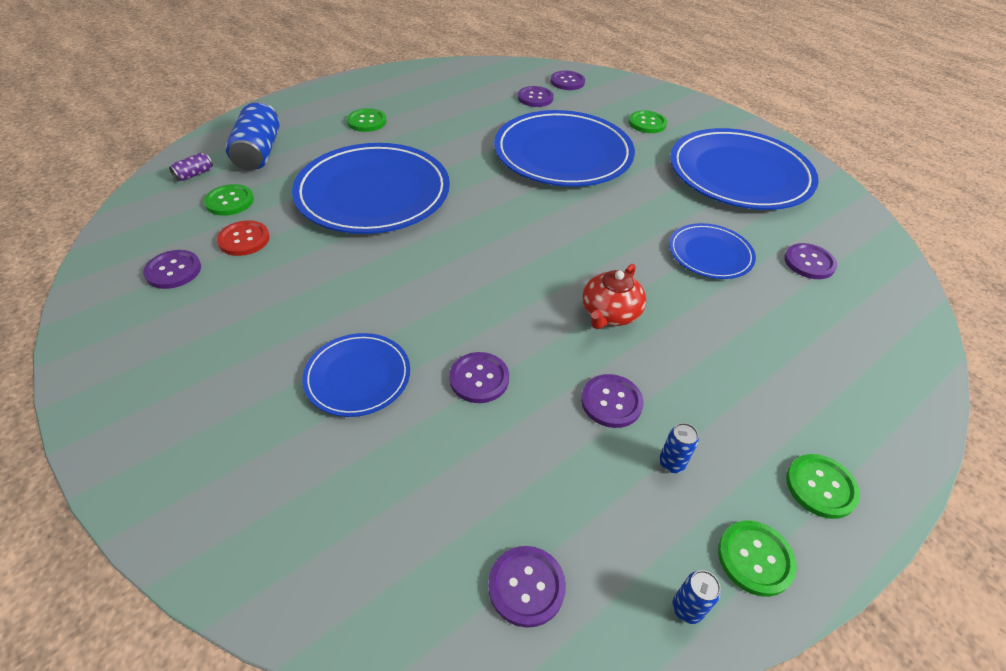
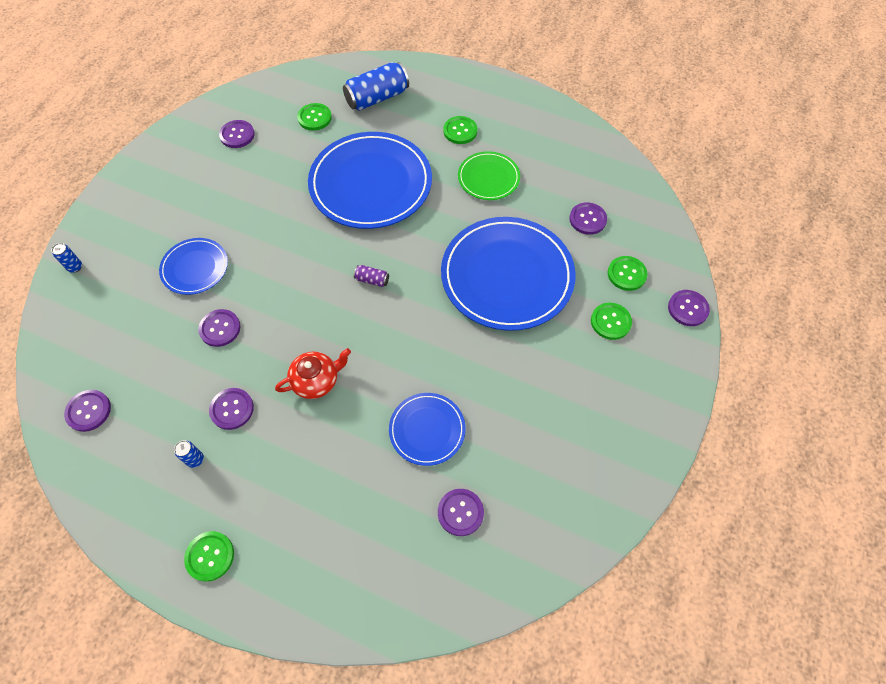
camera: 65 degrees right, 15 degrees up
(194, 174) = (331, 84): purple can -> purple can (372, 280)
(244, 239) = (282, 148): red button -> none
(441, 126) = (488, 178): none -> green plate
(567, 82) = (640, 231): purple button -> purple button (688, 309)
(610, 313) = (316, 380): red teapot -> red teapot turned 150 degrees clockwise
(687, 608) = (99, 494): blue can -> blue can (75, 267)
(739, 174) = (572, 425): blue plate -> none
(755, 558) = (142, 524): green button -> green button (626, 274)

